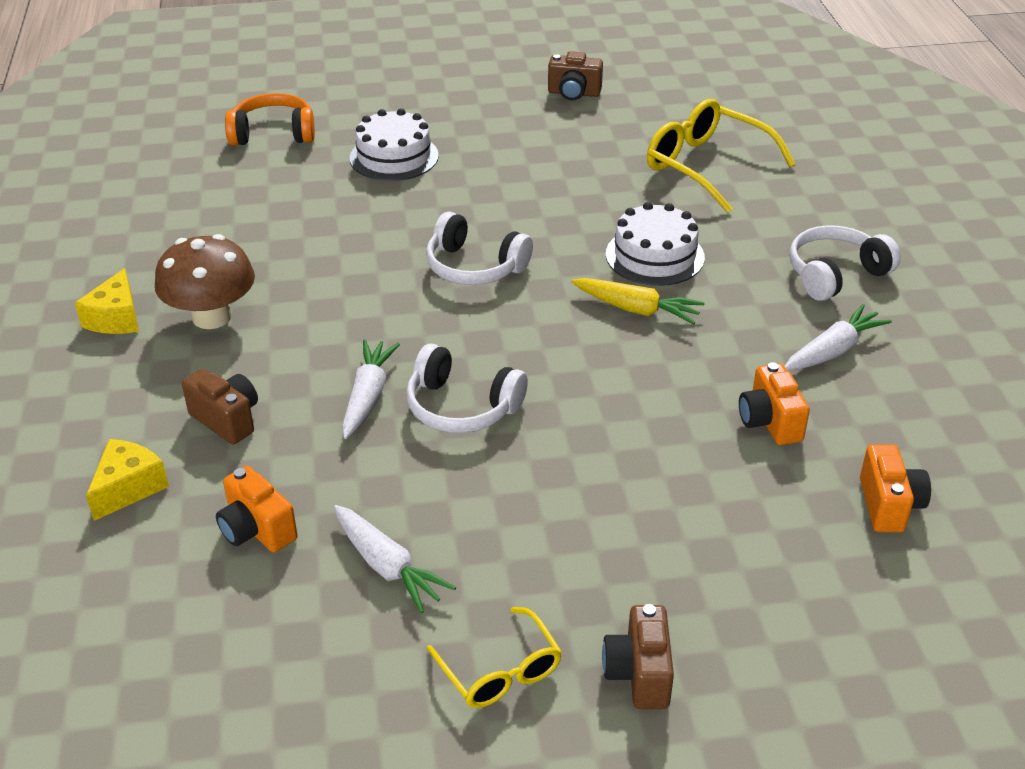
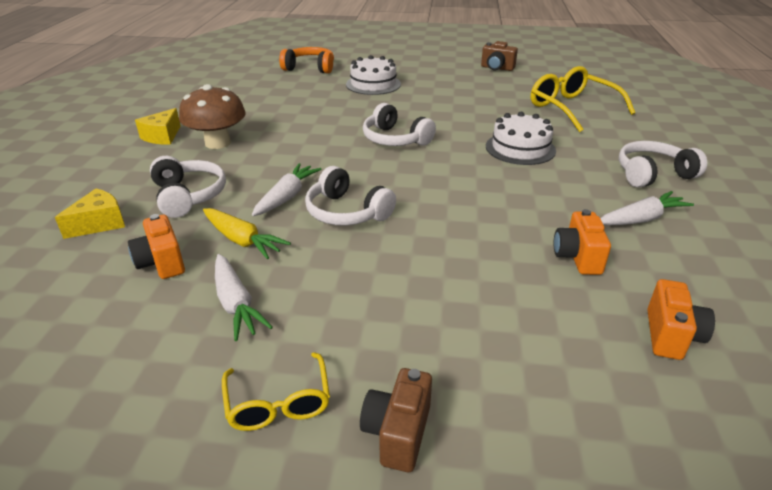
camera: 15 degrees right, 5 degrees down
(227, 420) = (188, 196): brown camera -> white headphones
(636, 309) = (496, 175): yellow carrot -> yellow carrot (242, 240)

